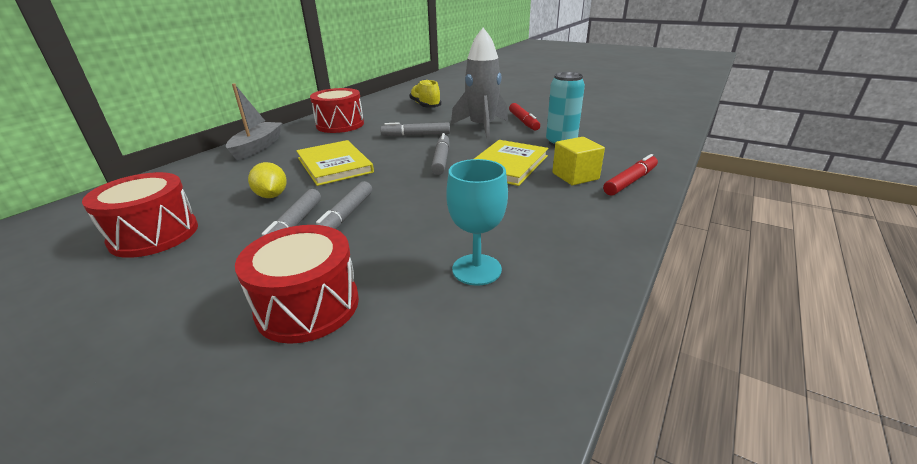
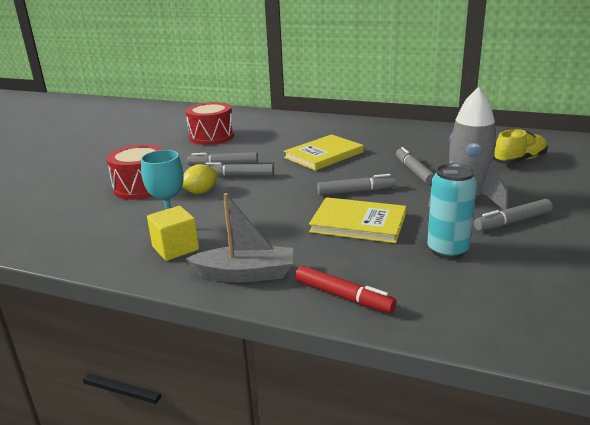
camera: 80 degrees right, 5 degrees down
(257, 147) = (347, 124): grey boat -> grey boat (245, 274)
(272, 196) = (264, 149): yellow lemon -> yellow lemon (201, 192)
(340, 125) = (419, 137): red drum -> none
(523, 122) = (512, 221): red marker -> grey marker
(575, 176) = (345, 261): yellow cube -> yellow cube (175, 248)

